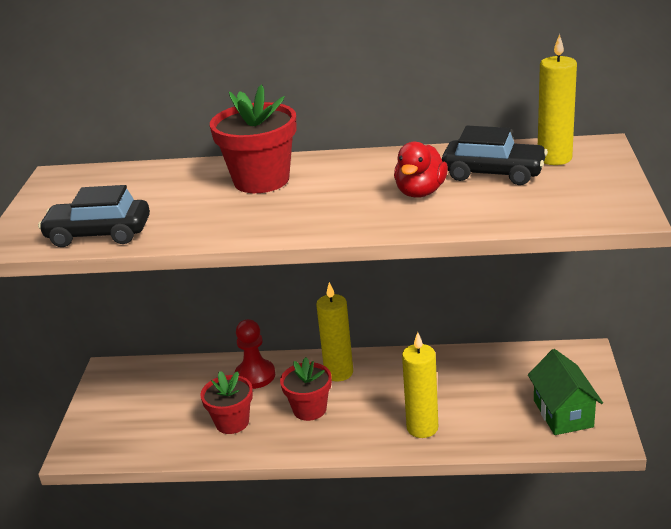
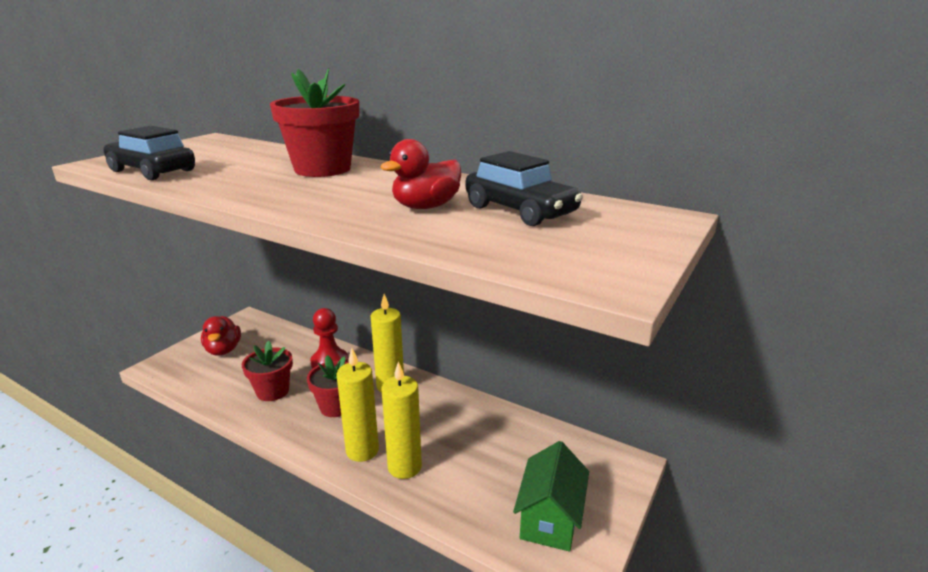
camera: 25 degrees right, 5 degrees down
(127, 408) = (223, 350): none -> red duck
(554, 158) = (603, 215): yellow candle -> yellow candle (362, 450)

